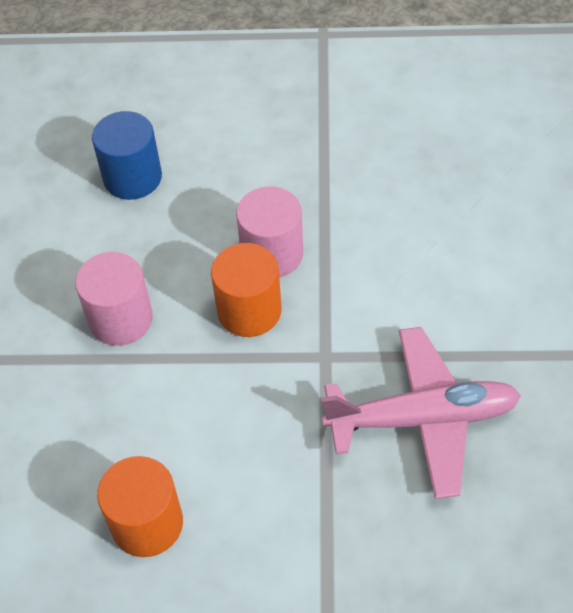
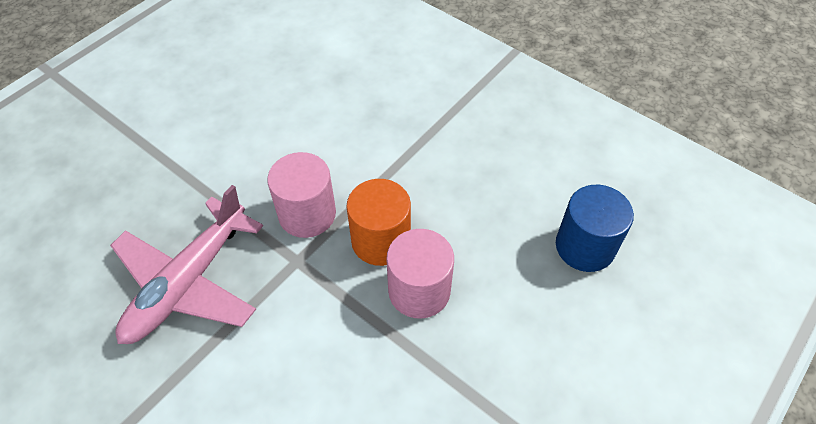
camera: 125 degrees right, 0 degrees up
(120, 319) = (446, 164): pink cylinder -> pink cylinder (307, 214)
(147, 523) = (287, 101): orange cylinder -> none

